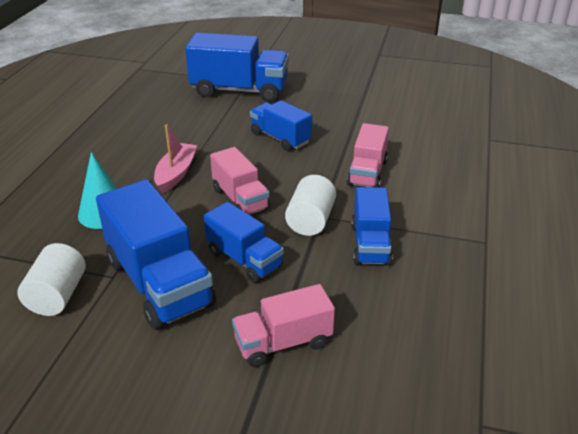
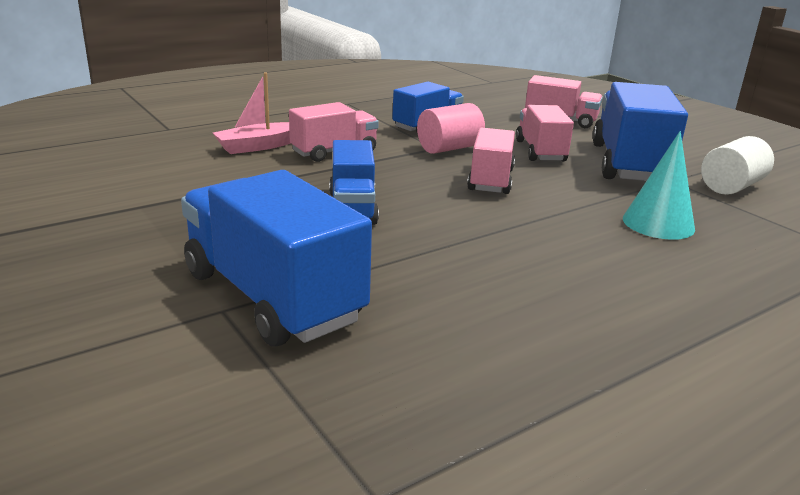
camera: 140 degrees left, 10 degrees down
(176, 173) = (535, 225): pink boat -> pink boat (259, 146)
(244, 259) = (540, 151): blue truck -> pink truck
(310, 220) = (449, 148): white cylinder -> pink cylinder

